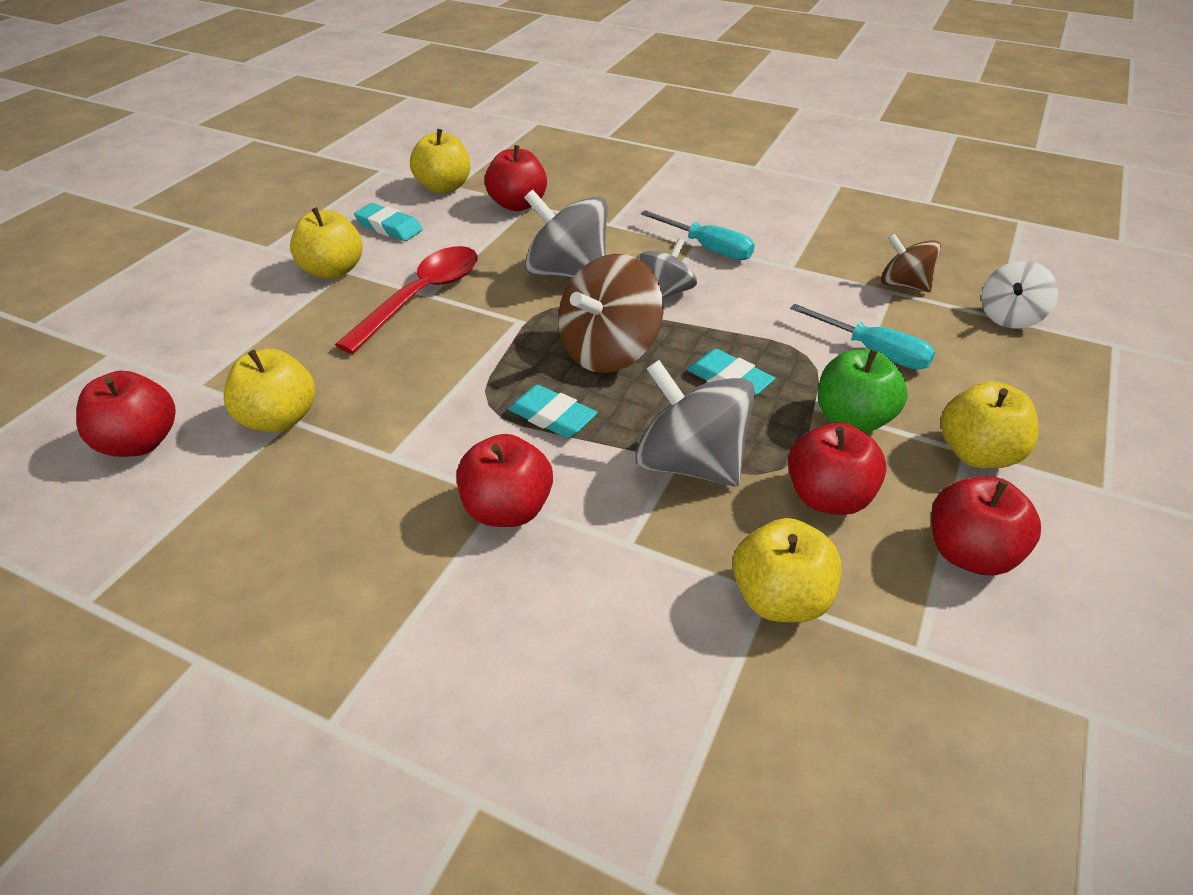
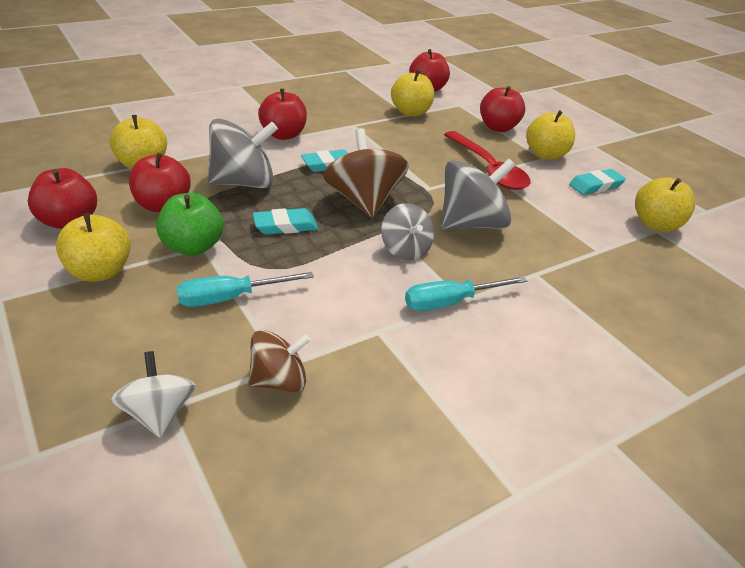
camera: 120 degrees right, 5 degrees down
(517, 204) = (601, 245): red apple -> red apple (498, 127)

